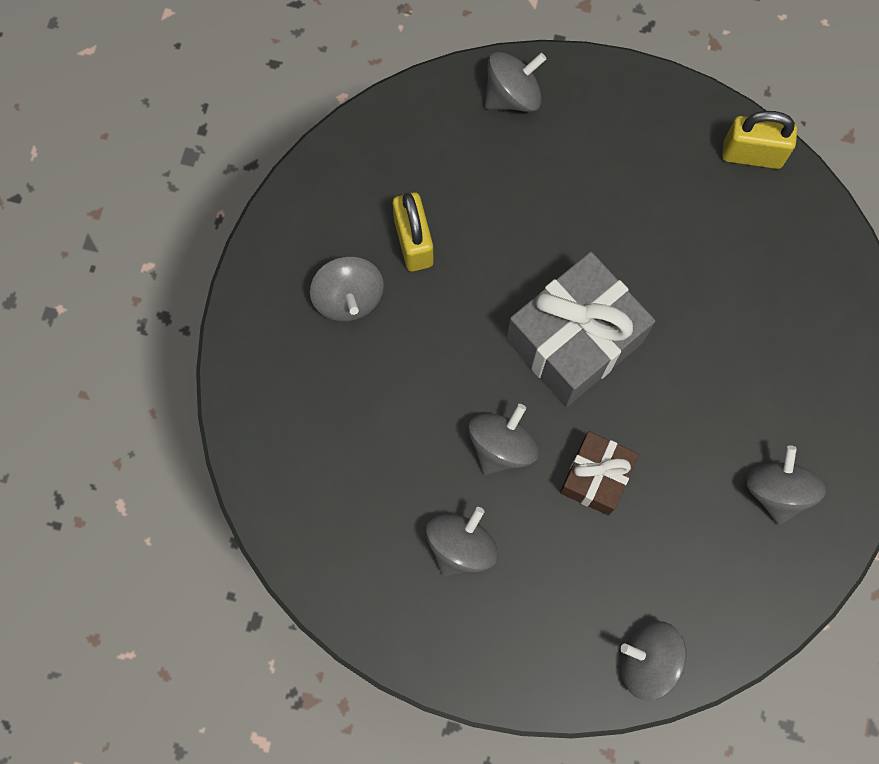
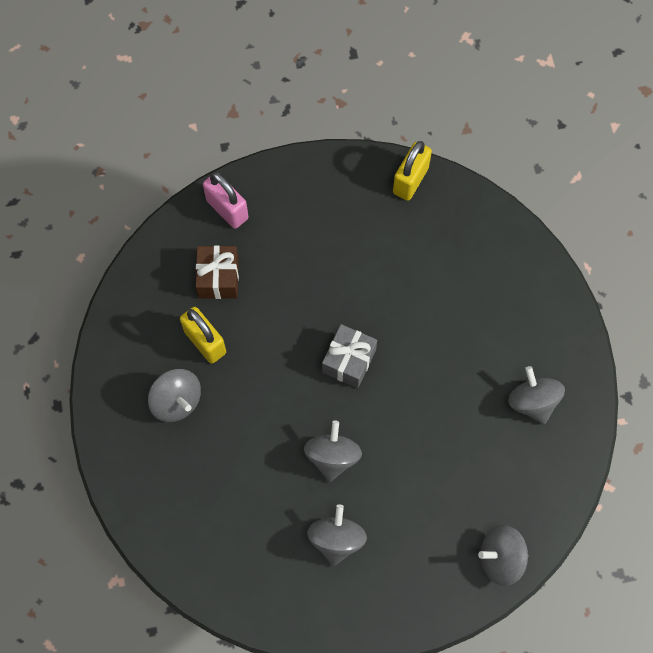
camera: 25 degrees left, 5 degrees down
(512, 95) = (227, 209): grey spinning top -> pink padlock
(574, 341) = (349, 361): grey gift -> grey gift, size x0.57
(596, 477) = (407, 448): brown gift -> brown gift (218, 278)
(752, 154) = (410, 180): yellow padlock -> yellow padlock turned 45 degrees counterclockwise

